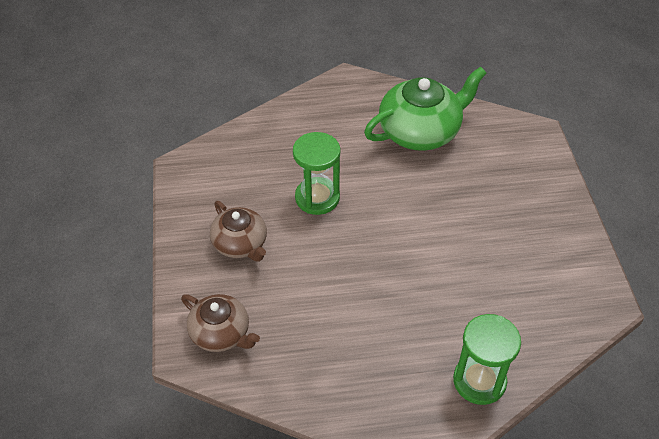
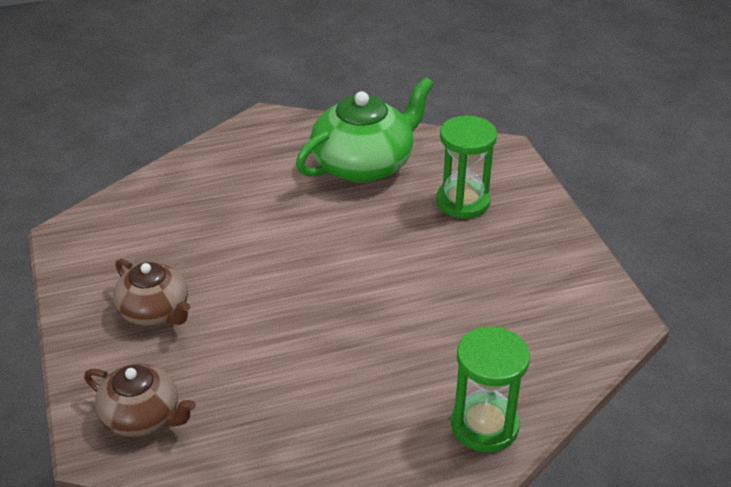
camera: 10 degrees left, 10 degrees down
(317, 198) = (247, 248): green hourglass -> green hourglass (463, 202)

